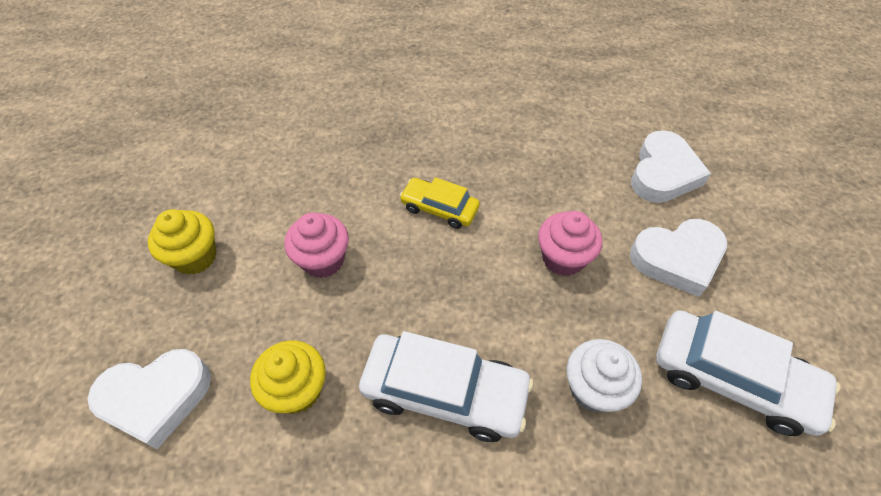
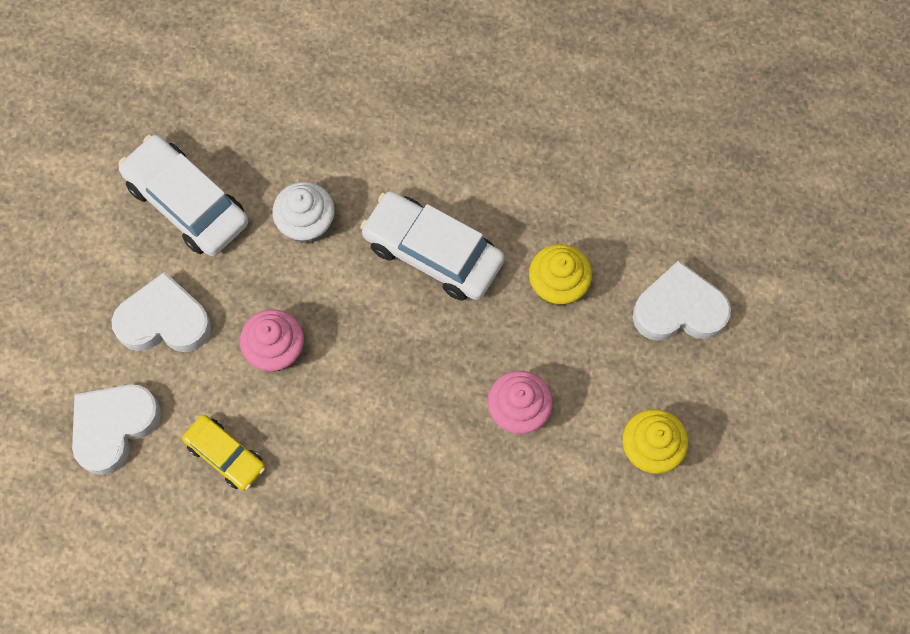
camera: 165 degrees left, 15 degrees up
(439, 208) = (381, 445): yellow car -> yellow car (225, 455)

